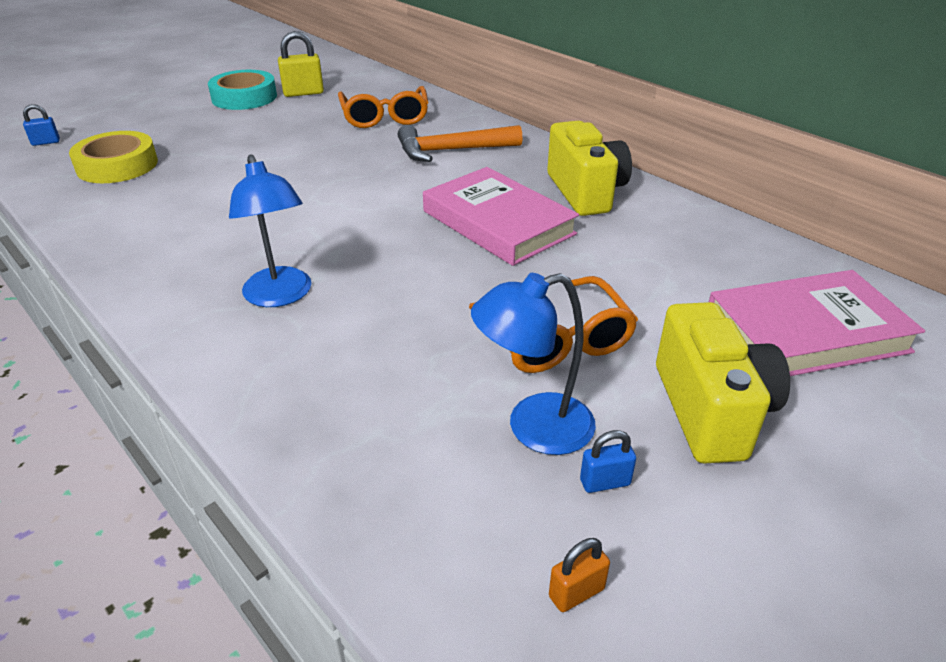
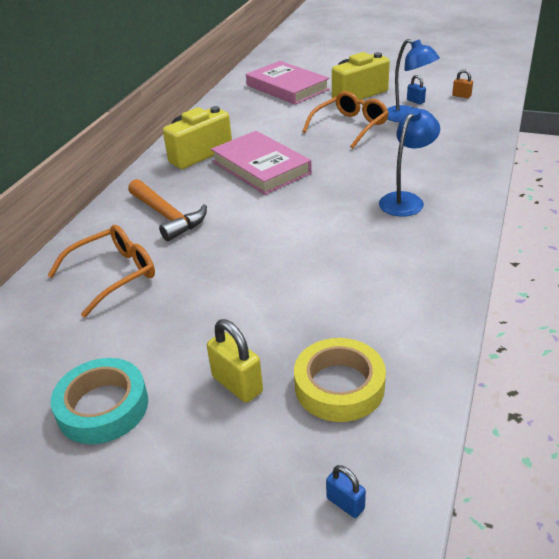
camera: 115 degrees left, 0 degrees up
(303, 93) = (67, 363): yellow padlock -> yellow padlock (237, 384)
(498, 222) = (261, 167): pink book -> pink book turned 60 degrees counterclockwise

